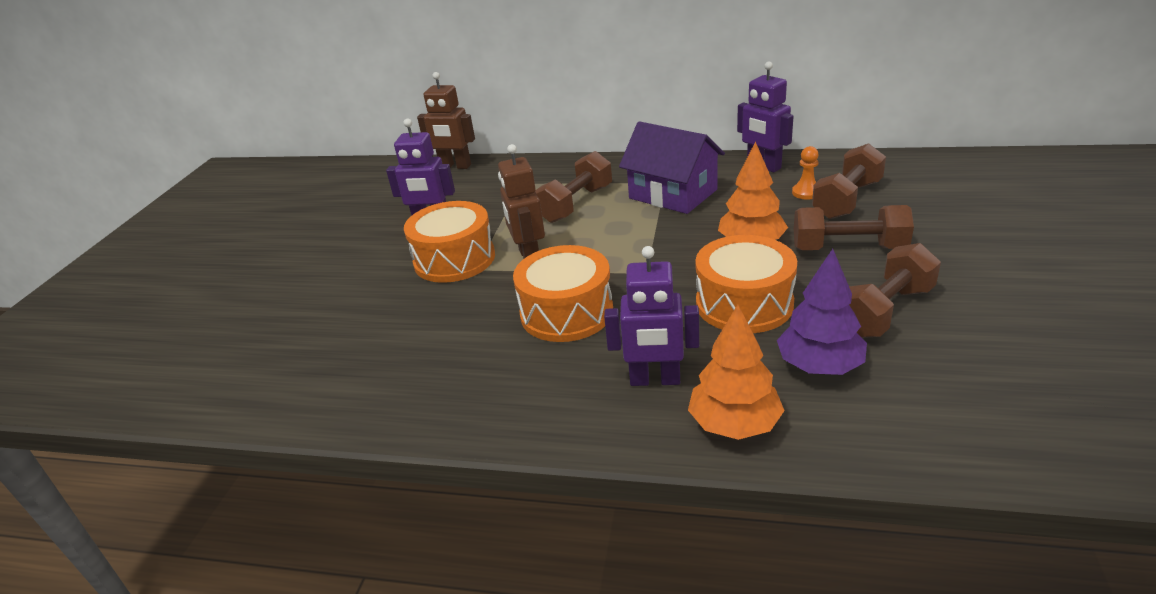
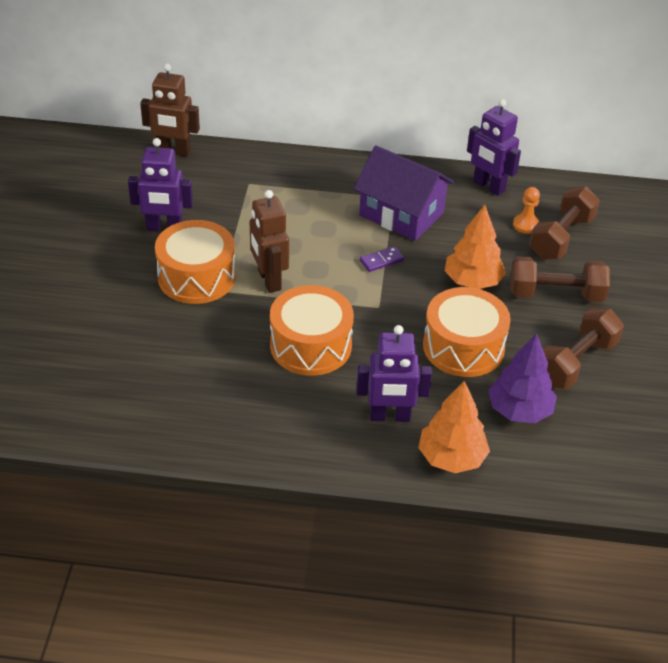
camera: 10 degrees left, 10 degrees up
(576, 204) = (307, 218): brown dumbbell -> none
(650, 232) = (381, 260): none -> purple domino

